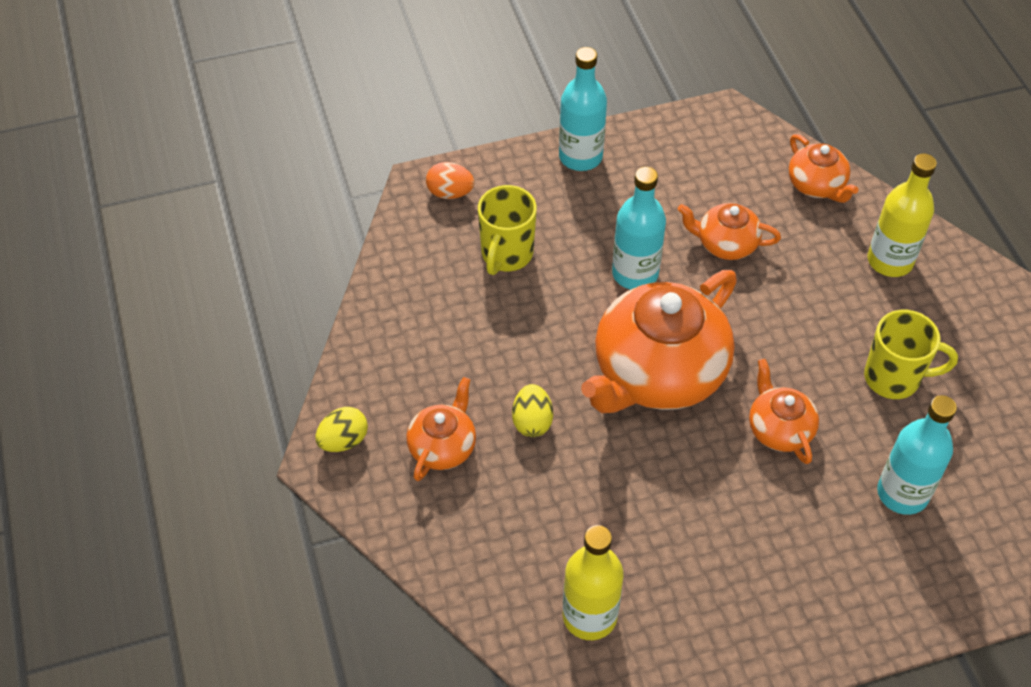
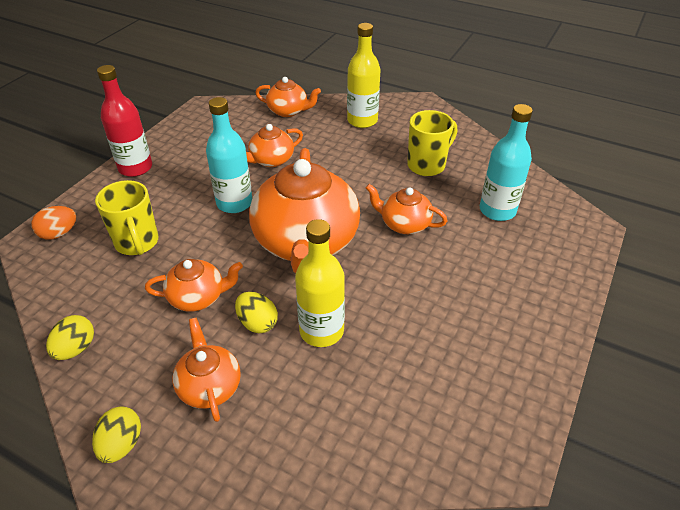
camera: 45 degrees left, 10 degrees down
(375, 329) = (76, 349): none -> yellow egg
(507, 355) = (198, 297): none -> orange teapot
(580, 157) = (135, 168): turquoise bottle -> red bottle
(589, 616) = (429, 410): yellow bottle -> yellow bottle (321, 331)

